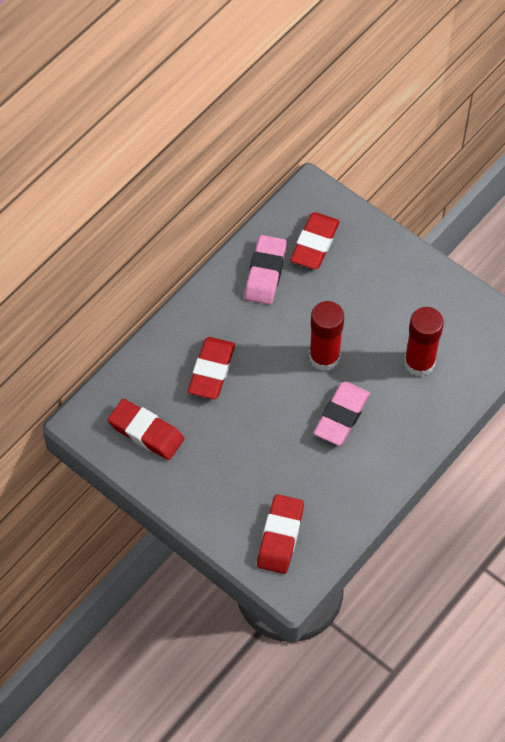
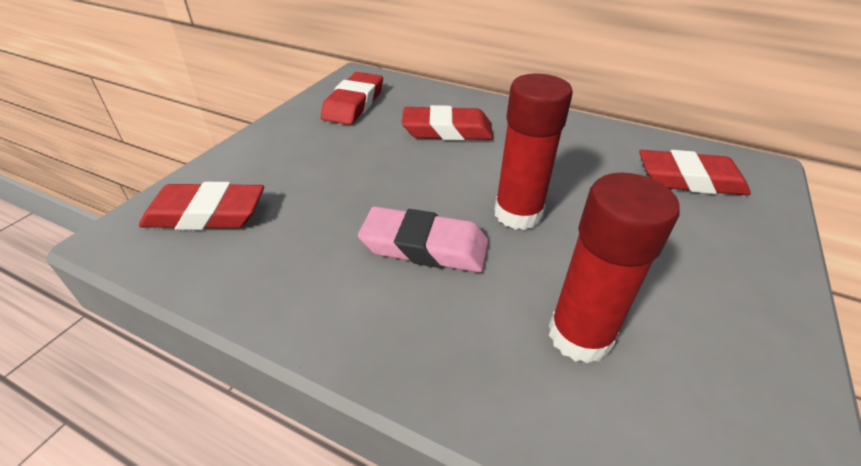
camera: 75 degrees right, 20 degrees down
(265, 273) = (607, 148): pink eraser -> none

